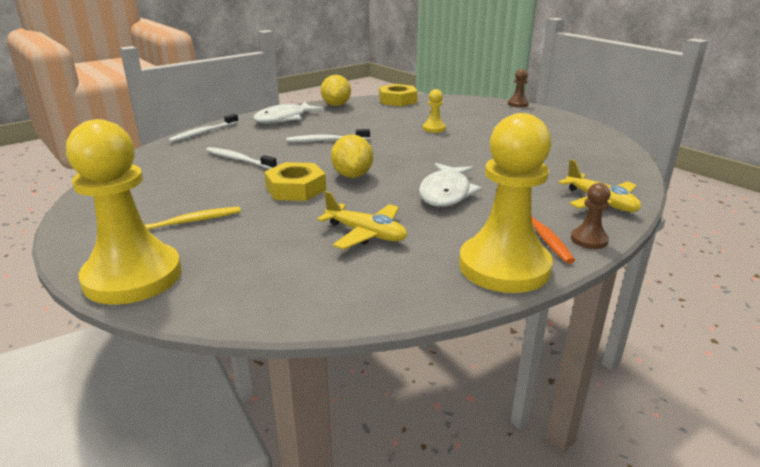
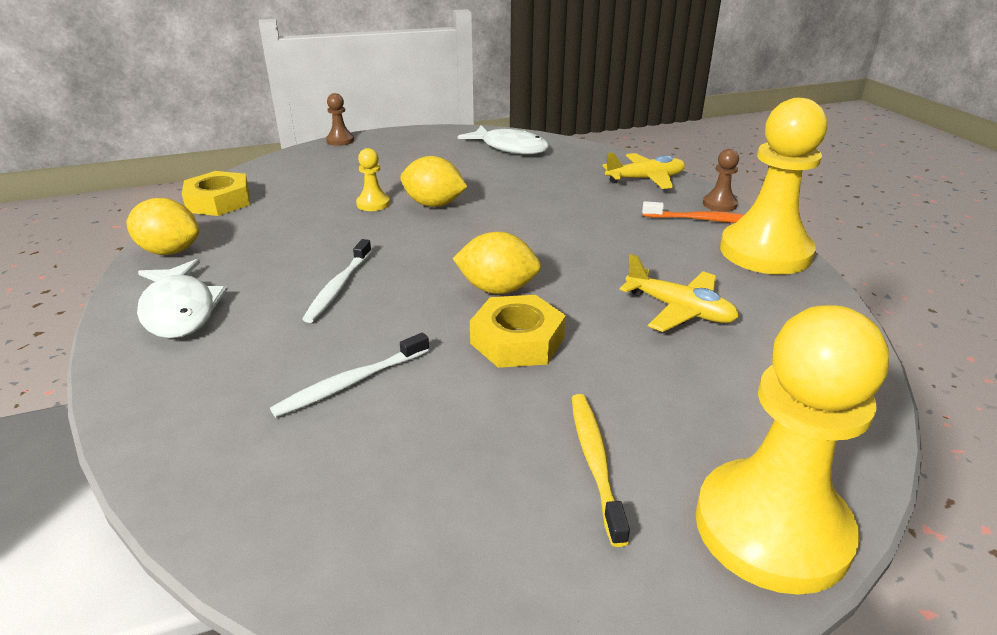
camera: 70 degrees left, 5 degrees up
(203, 133) = (144, 417): white toothbrush -> none
(366, 234) = (679, 310): yellow plane -> yellow plane turned 75 degrees clockwise
(446, 193) = (588, 241): white fish -> white fish (510, 148)
(452, 142) = (434, 204): none -> yellow lemon

